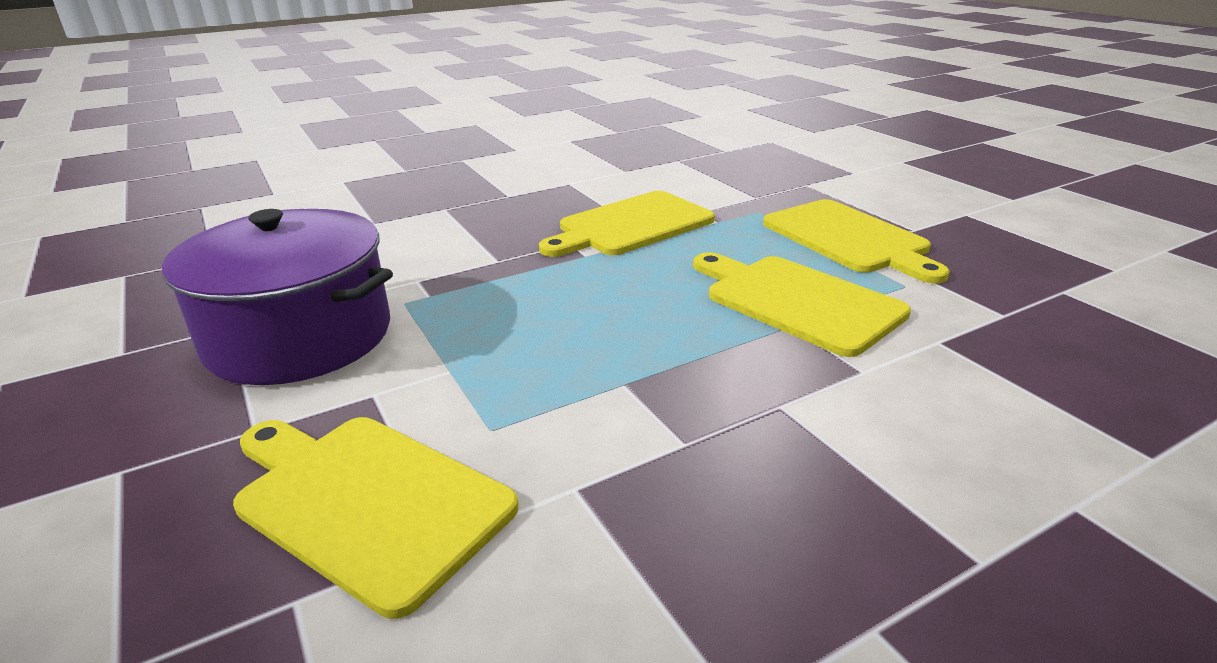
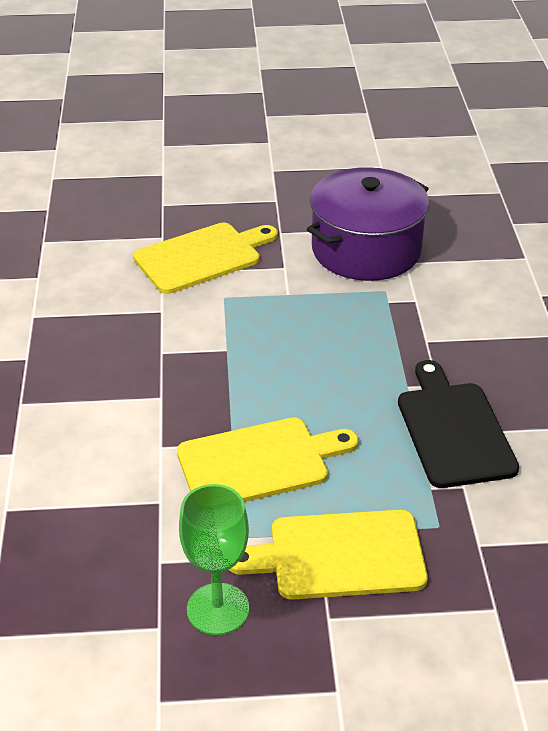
camera: 115 degrees right, 10 degrees up
(631, 225) = (454, 430): yellow cutting board -> black cutting board
(993, 271) = (218, 609): none -> green goblet

